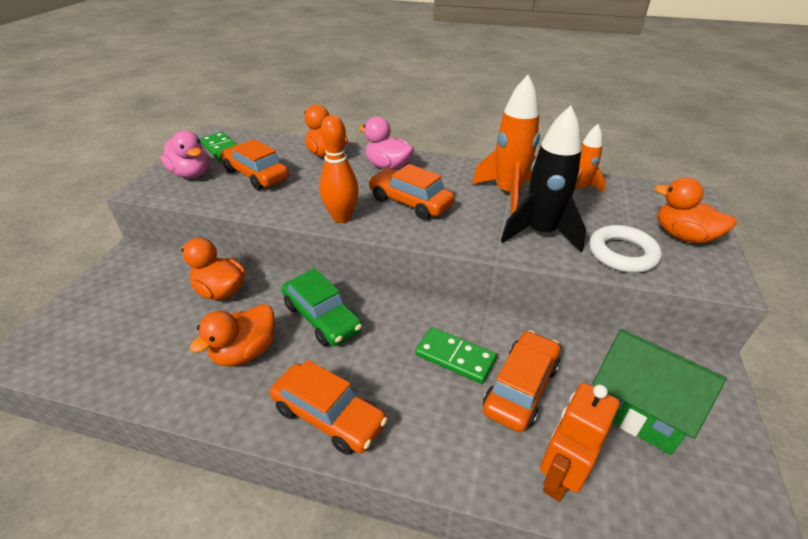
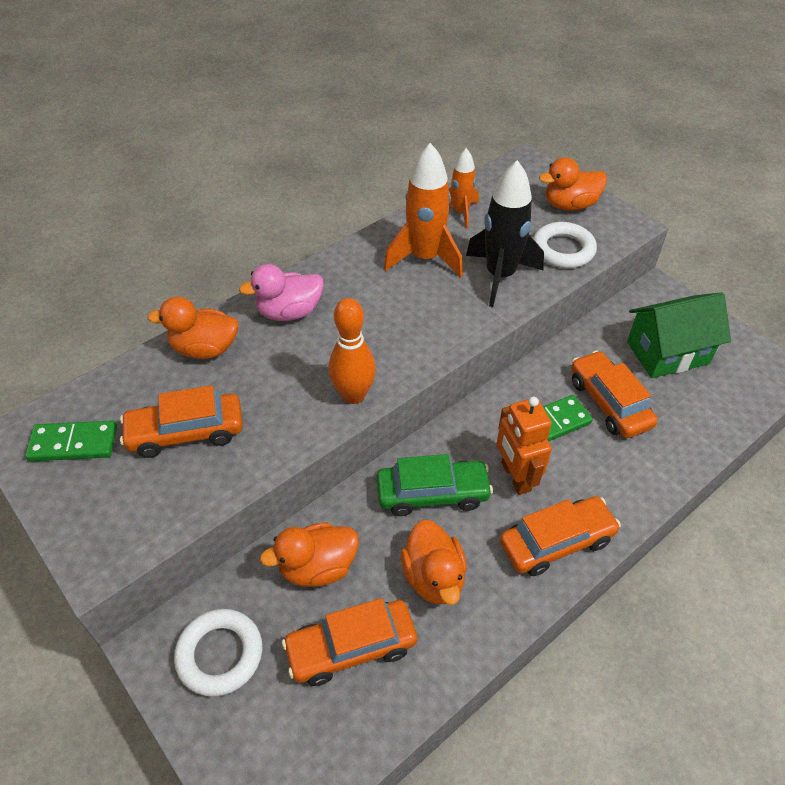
camera: 55 degrees left, 10 degrees up
(134, 281) = (220, 654): none -> white ring
(191, 174) = (112, 498): pink duck -> none
(410, 202) = (375, 331): orange car -> orange car (351, 647)
(560, 476) = (692, 430): orange robot -> orange robot (515, 477)

